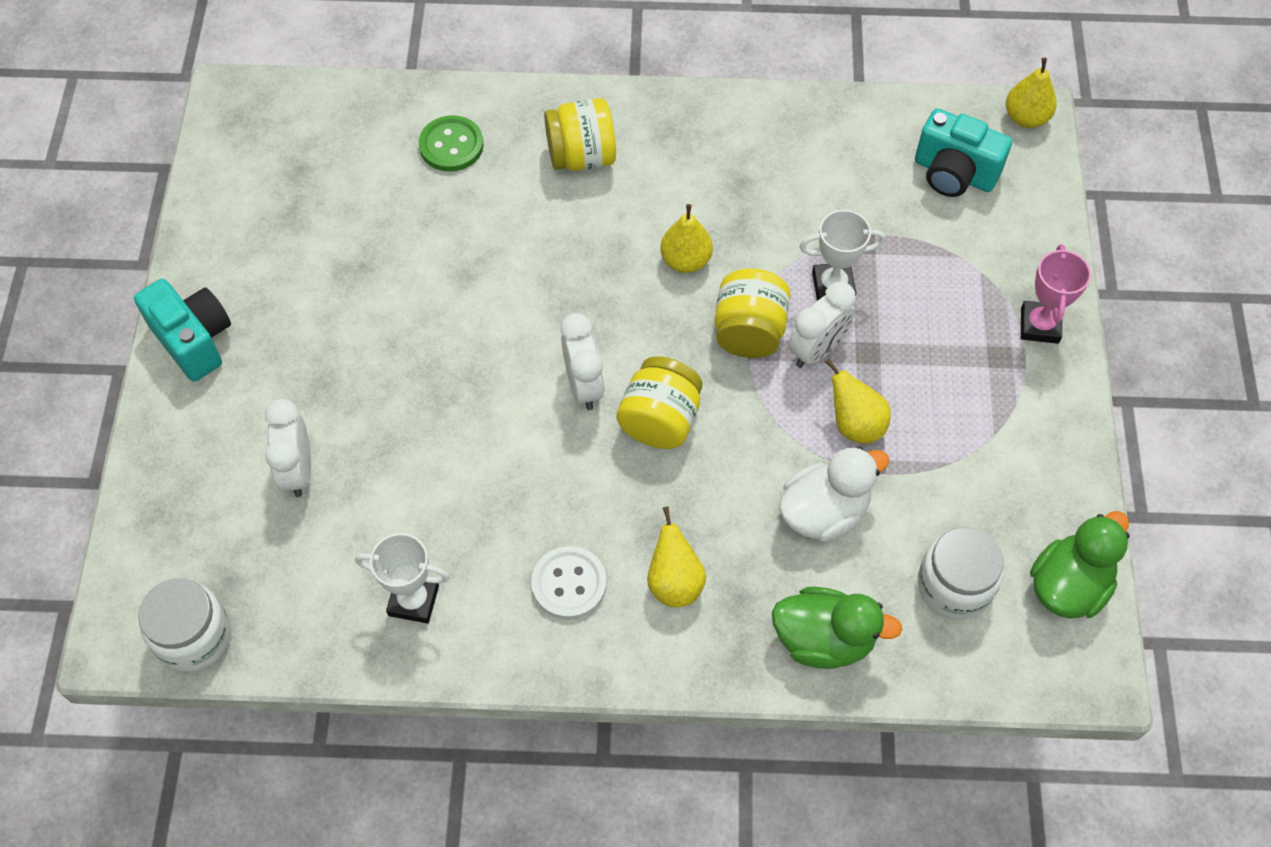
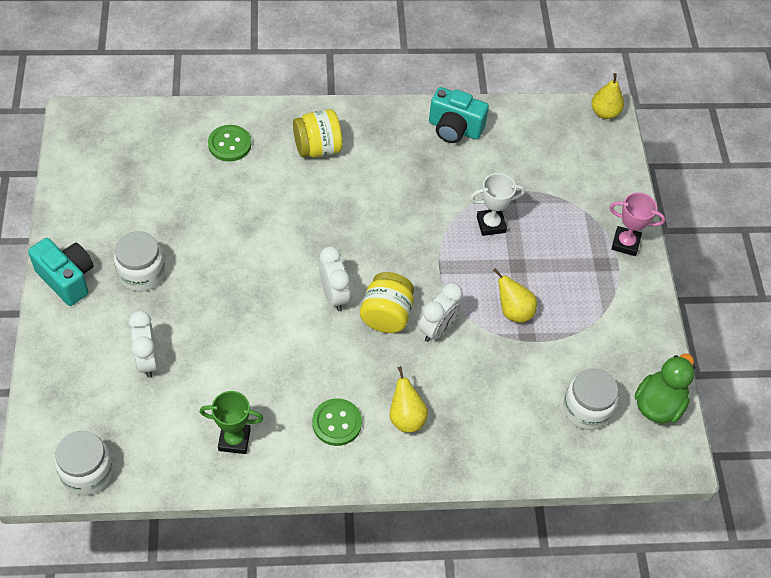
camera: 10 degrees left, 5 degrees down
(303, 336) = (141, 273): none -> white jar
(413, 600) = (234, 440): white trophy -> green trophy
(569, 584) = (337, 423): white button -> green button
(686, 260) = (393, 212): yellow pear -> none
(749, 332) = (439, 256): yellow jar -> none
(817, 350) = (484, 265): white clock -> white clock (438, 329)
(823, 639) = (506, 448): green duck -> none
(824, 512) = (499, 368): white duck -> none
(954, 173) = (562, 150): turquoise camera -> turquoise camera (454, 129)
(1039, 325) = (625, 243): pink trophy -> pink trophy turned 75 degrees counterclockwise

